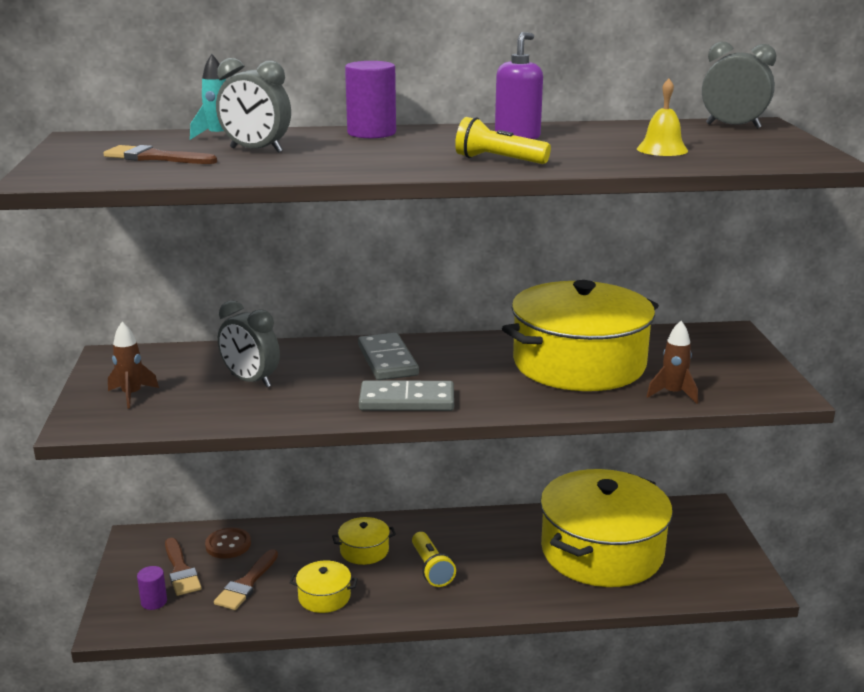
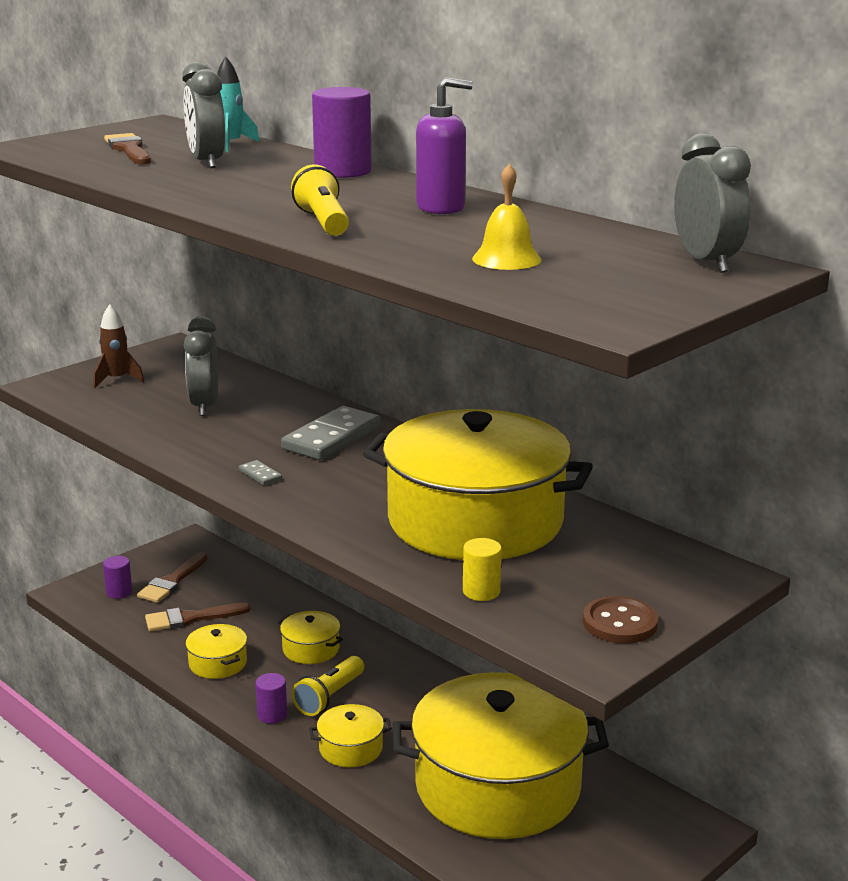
camera: 50 degrees right, 0 degrees up
(228, 545) = (233, 583): brown button -> brown button (620, 623)
(407, 401) = (260, 475): grey domino -> grey domino, size x0.43
(421, 601) = (272, 715): none -> purple cylinder
(499, 586) = (351, 748): none -> yellow pot
(673, 394) = (481, 592): brown rocket -> yellow cylinder

